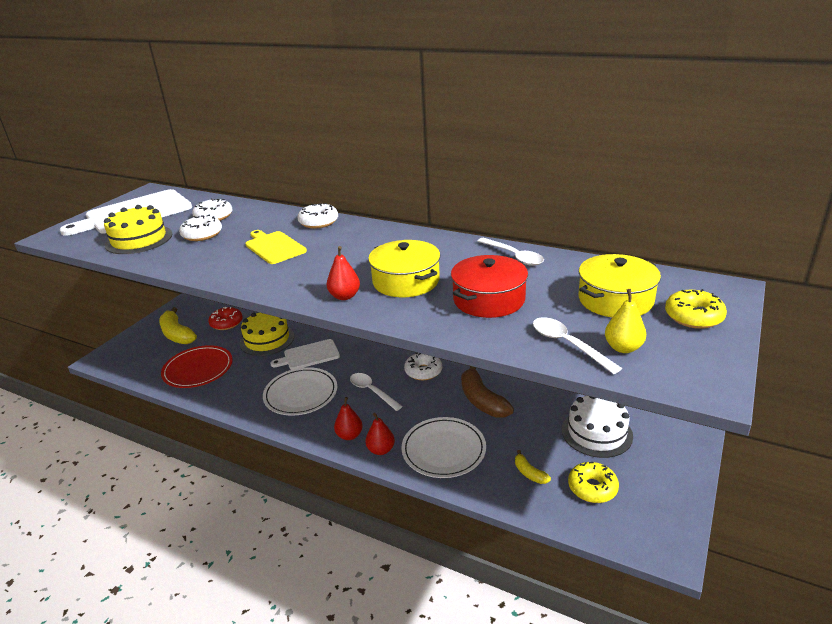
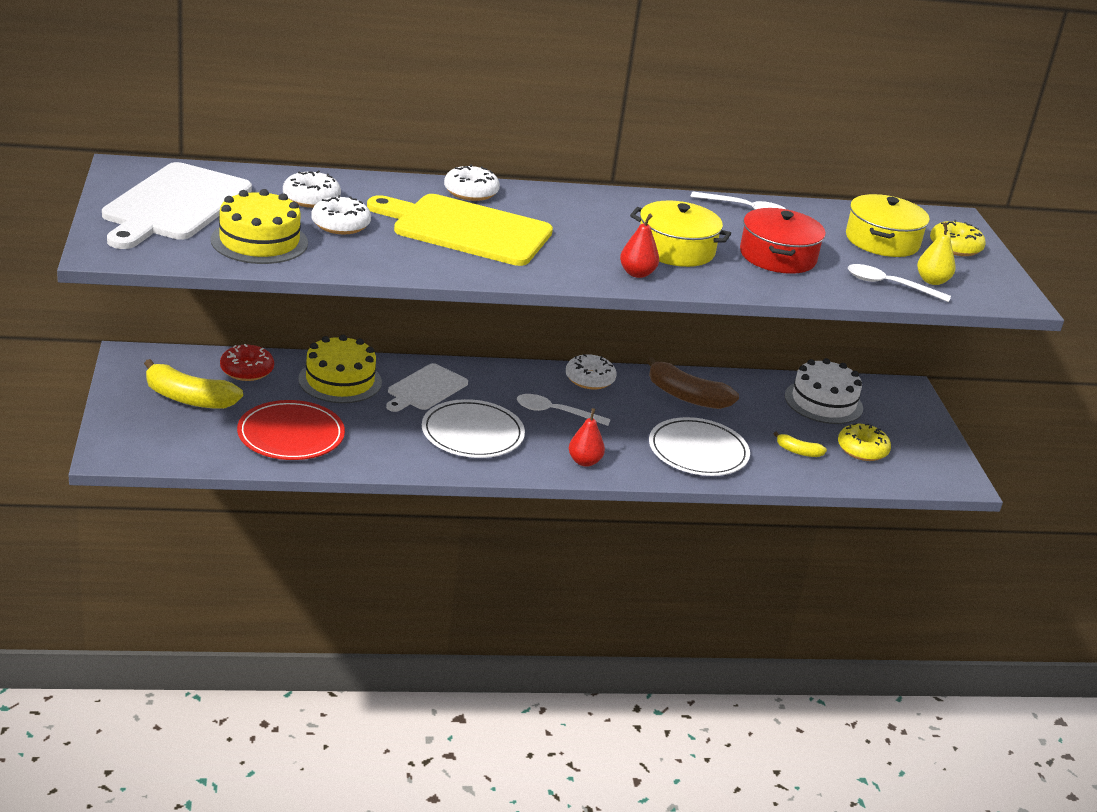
camera: 40 degrees left, 0 degrees up
(274, 247) = (467, 229): yellow cutting board -> yellow cutting board, size x1.72
(381, 450) = (634, 467): red pear -> none

